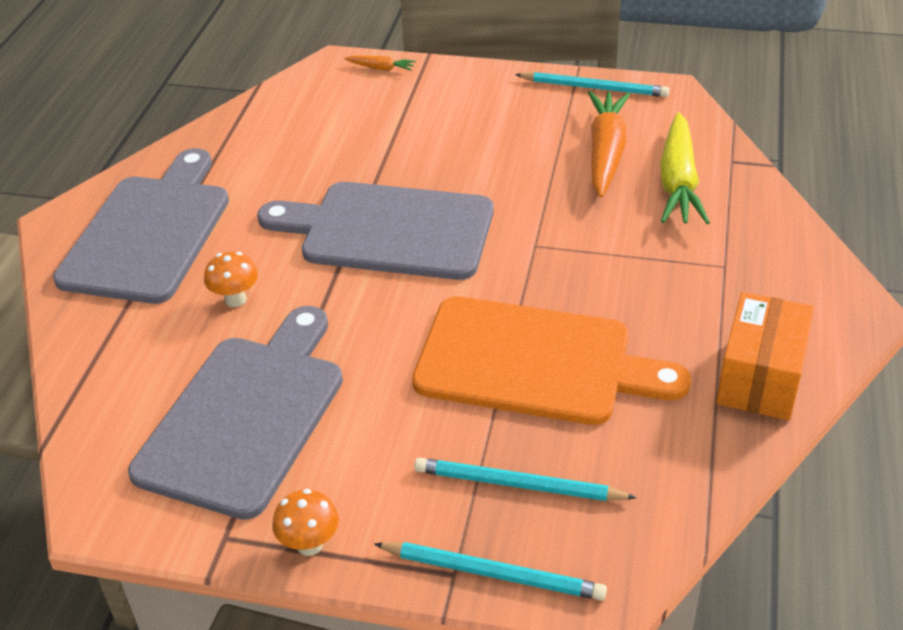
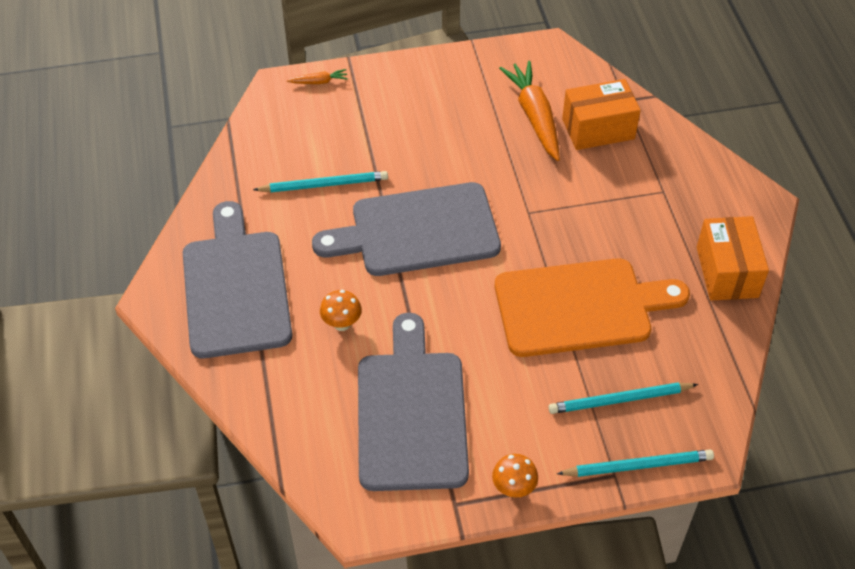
camera: 25 degrees left, 10 degrees up
(594, 88) = (494, 58): turquoise pencil -> turquoise pencil (324, 184)
(678, 182) = (598, 129): yellow carrot -> orange box

